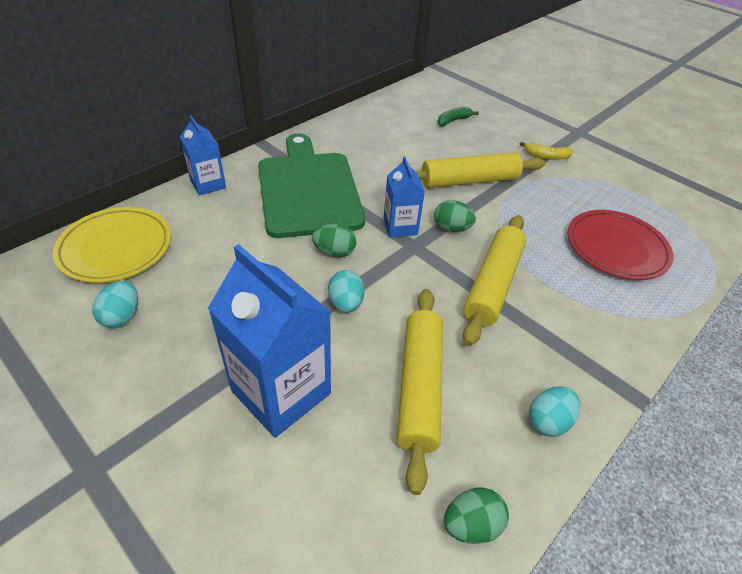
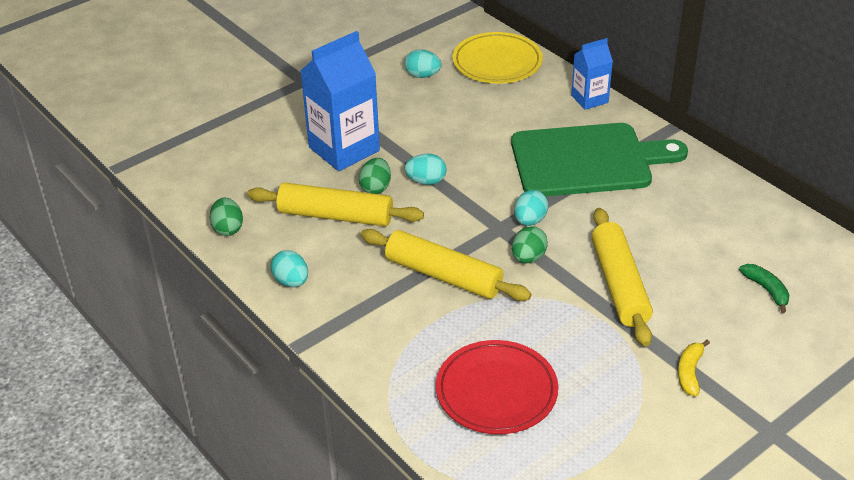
camera: 100 degrees right, 5 degrees down
(334, 252) = (491, 176): green egg -> green egg (376, 188)
(400, 226) = (530, 221): blue carton -> turquoise egg

